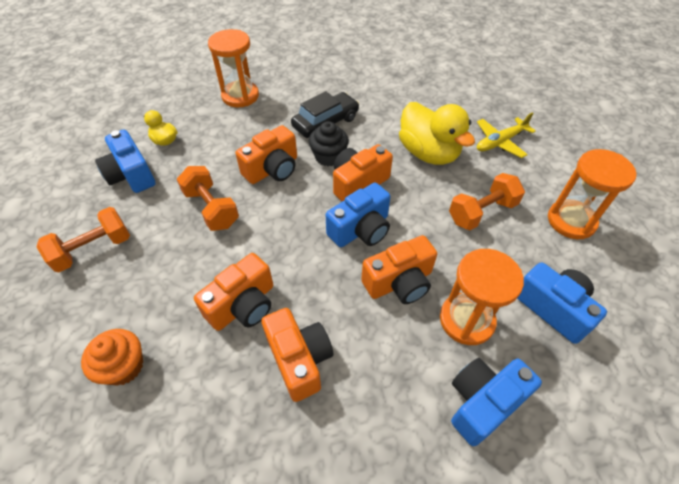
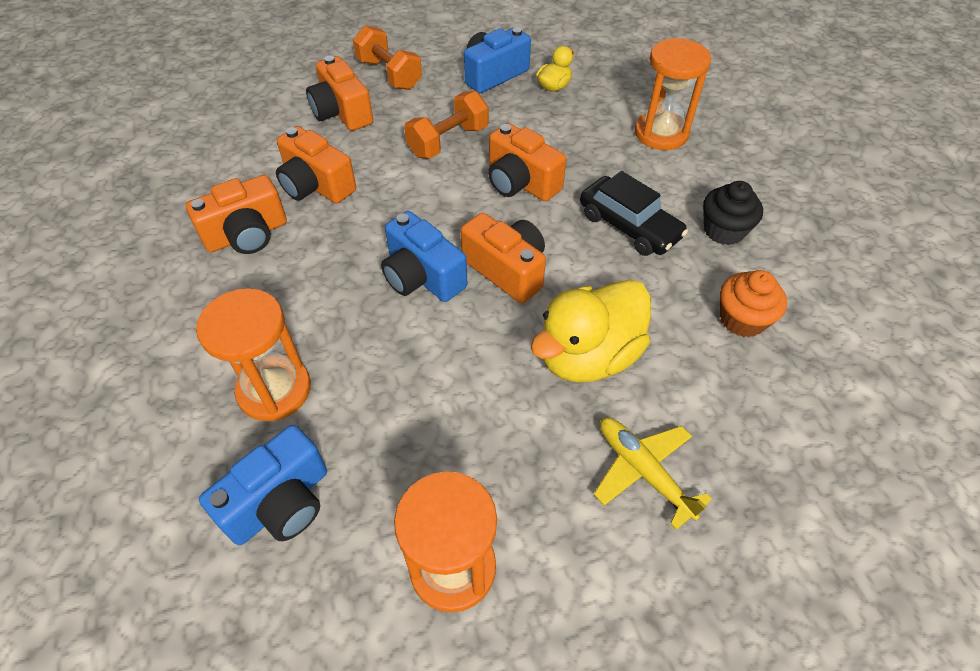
camera: 85 degrees right, 0 degrees up
(123, 366) = (260, 121): orange cupcake -> orange cupcake (742, 319)
(329, 156) = (555, 235): black cupcake -> black cupcake (723, 230)
(399, 282) = (337, 318): orange camera -> orange camera (342, 112)
(481, 212) = (463, 424): orange dumbbell -> none
(483, 402) = (164, 399): blue camera -> none

